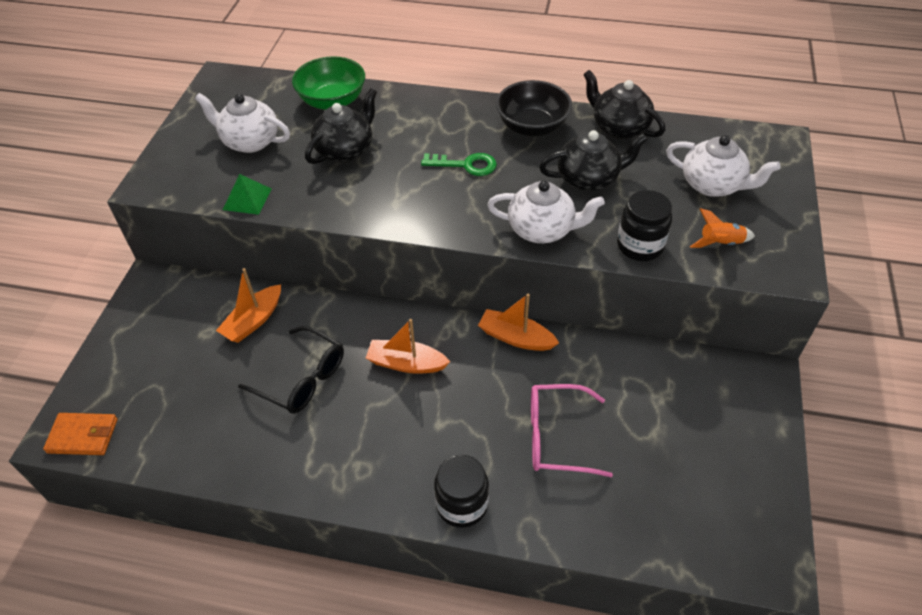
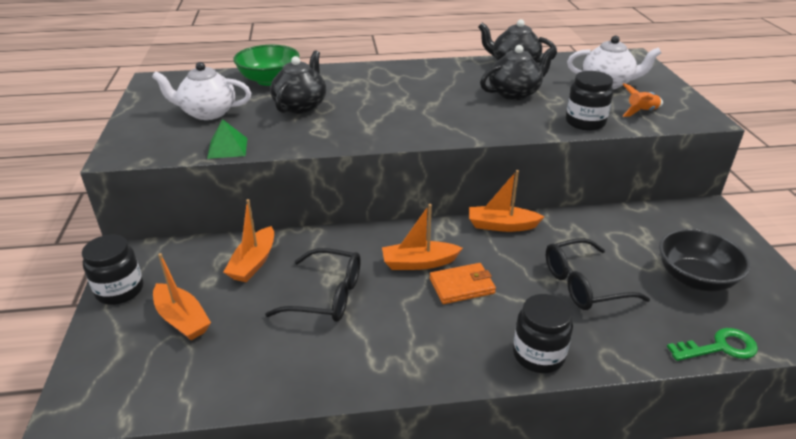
camera: 20 degrees left, 15 degrees down
(83, 436) = (106, 400): orange wallet -> orange wallet (462, 286)
(129, 322) = (120, 290): none -> black jar
(169, 369) = (182, 319): none -> orange boat
(466, 165) = (411, 100): green key -> green key (720, 347)
(532, 127) = (447, 72): black bowl -> black bowl (694, 279)
(542, 230) = (502, 126): white teapot -> none
(556, 437) = (583, 285): pink glasses -> black glasses

